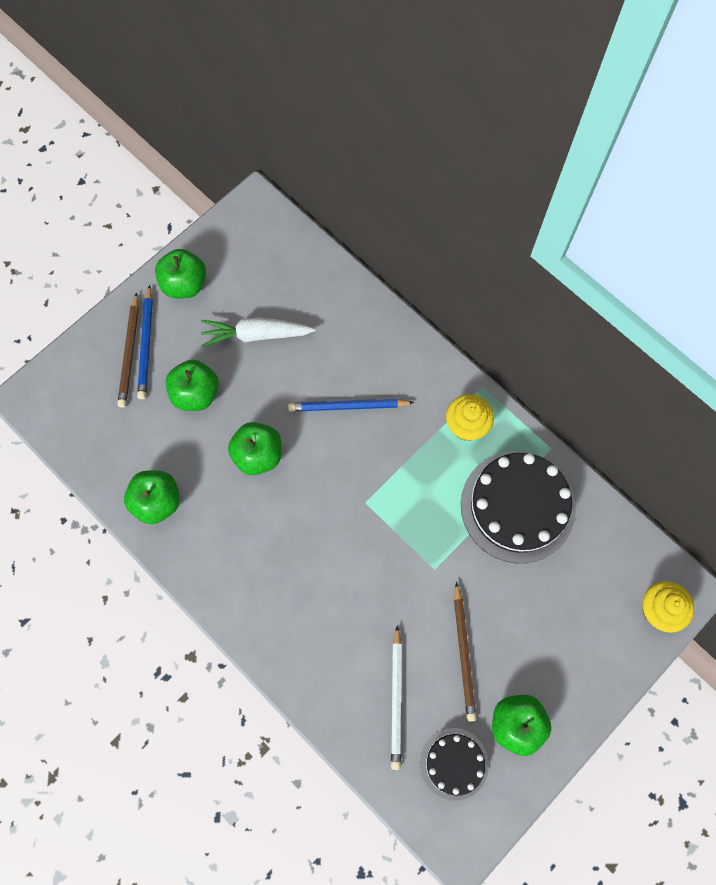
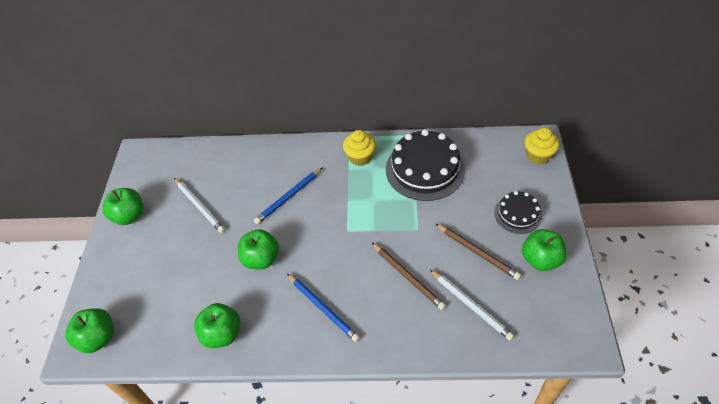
camera: 40 degrees left, 20 degrees down
(130, 353) = (125, 273): brown pencil -> brown pencil (408, 277)
(146, 345) = (133, 261): blue pencil -> blue pencil (323, 308)
(196, 394) = (191, 260): green apple -> green apple (98, 338)
(256, 335) = (199, 206): white carrot -> white pencil
(454, 763) = (536, 307): black cake -> black cake (518, 214)

